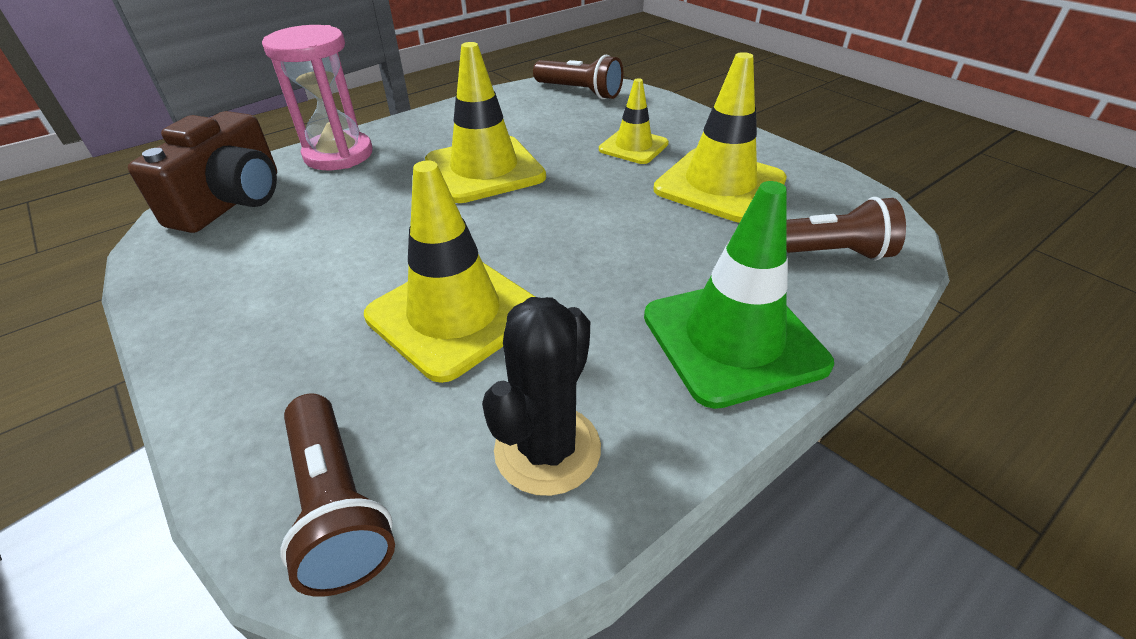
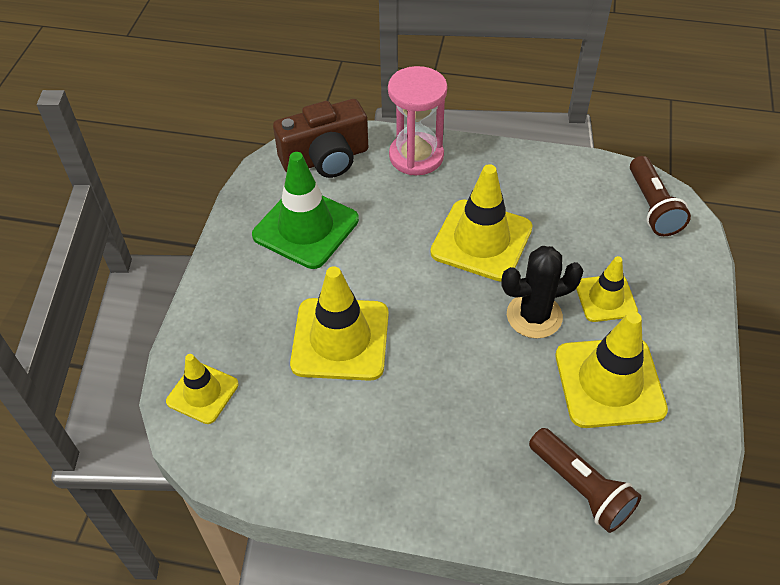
camera: 50 degrees right, 10 degrees up
(337, 505) = (202, 393): brown flashlight -> yellow traffic cone
(547, 449) = (293, 447): black cactus -> black cactus (534, 316)
(733, 340) = (443, 482): green traffic cone -> green traffic cone (306, 227)

